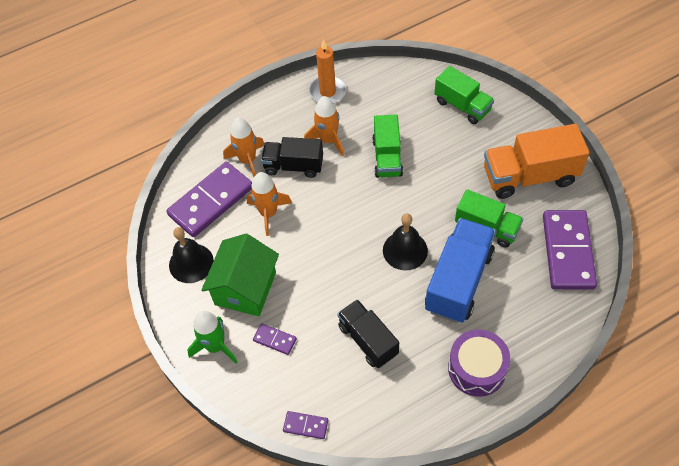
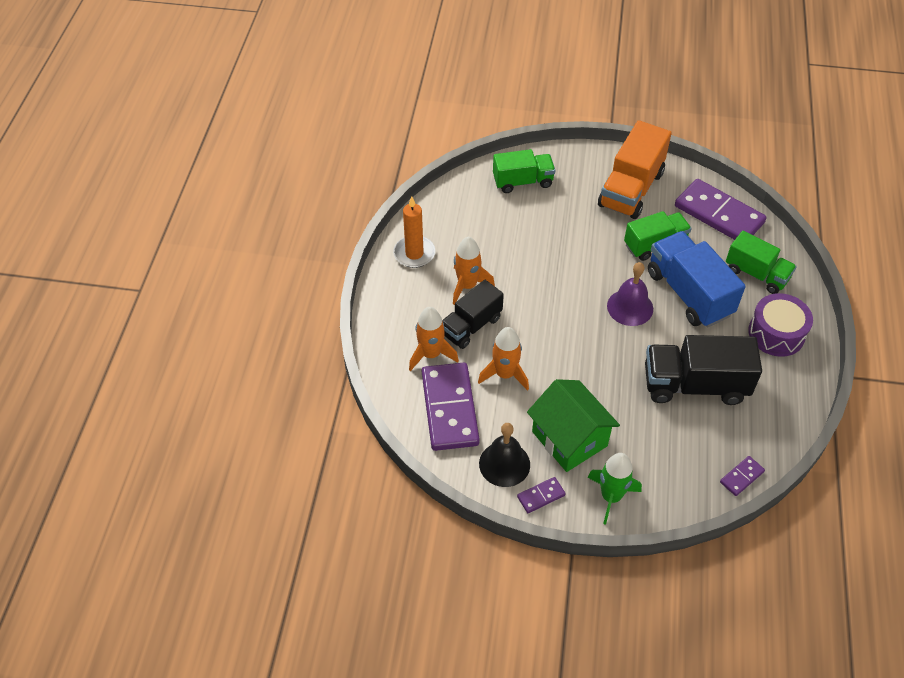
camera: 55 degrees left, 5 degrees down
(275, 340) = (640, 448): purple domino -> purple domino (541, 496)
(368, 340) = (694, 385): black truck -> black truck, size x1.53
(387, 157) = (526, 259): green truck -> green truck (756, 274)
(405, 250) = (630, 307): black bell -> purple bell

